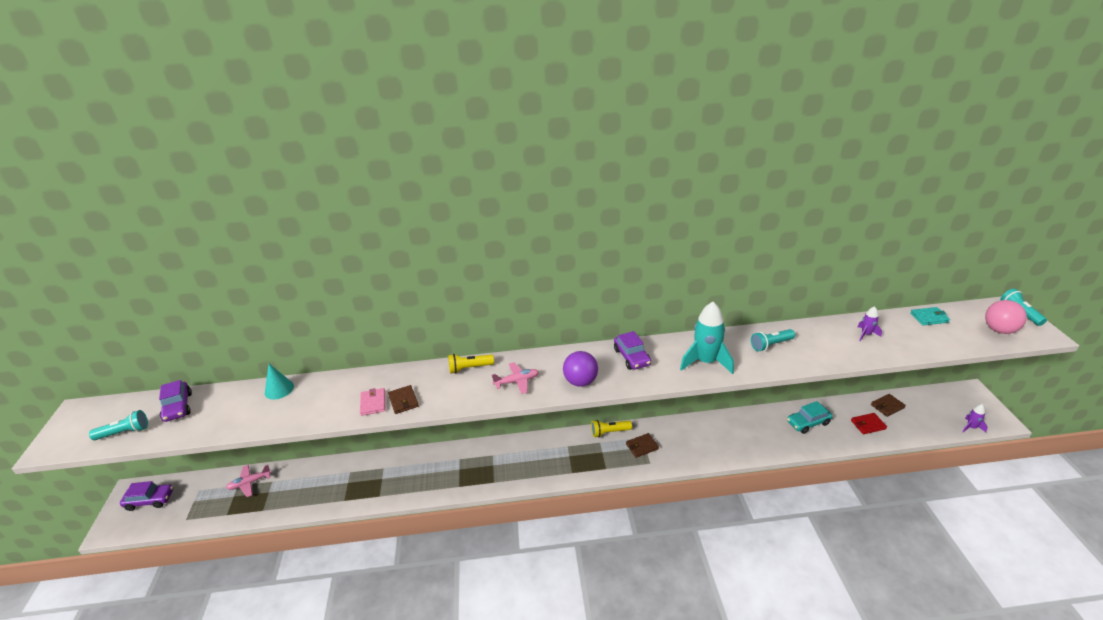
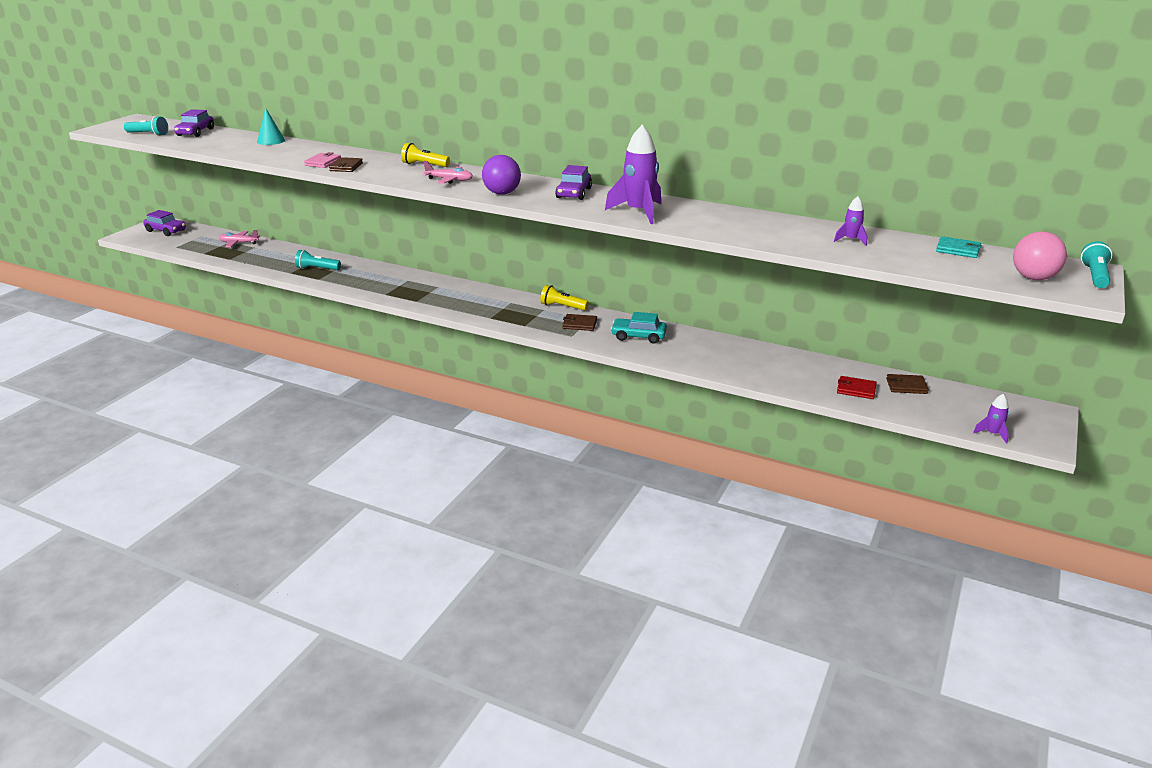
camera: 30 degrees right, 5 degrees down
(706, 362) = (638, 212): turquoise rocket -> purple rocket
(771, 345) = (727, 220): turquoise flashlight -> turquoise flashlight (317, 269)
(808, 423) = (785, 366): turquoise car -> turquoise car (638, 336)

